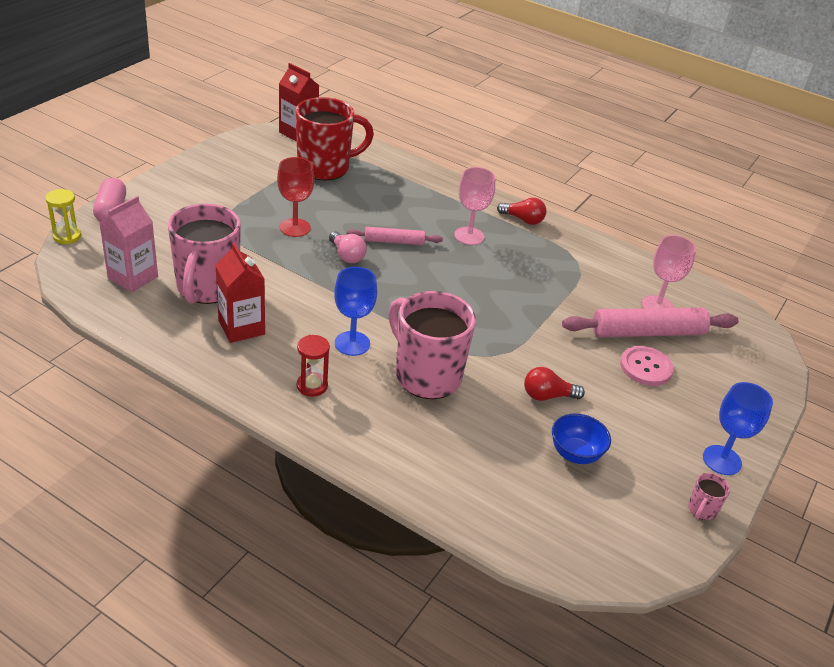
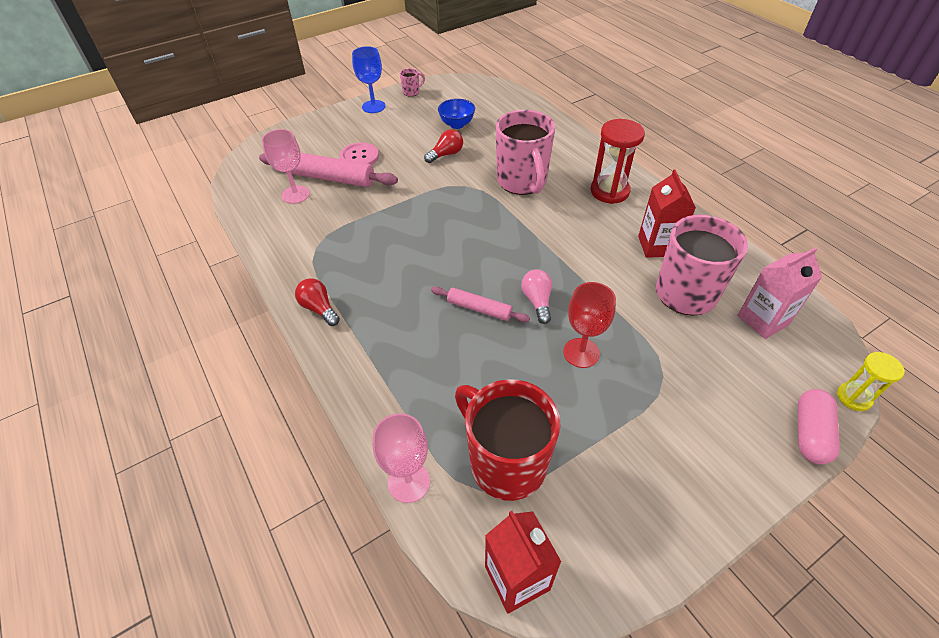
camera: 150 degrees left, 10 degrees up
(312, 386) = (609, 191): red hourglass -> red hourglass, size x1.68
(325, 168) = (505, 462): red mug -> red mug turned 45 degrees clockwise
(352, 343) = (568, 215): blue goblet -> none
(469, 236) = (395, 299): pink goblet -> pink goblet (409, 482)
(547, 396) = (446, 154): red light bulb -> red light bulb turned 60 degrees counterclockwise

